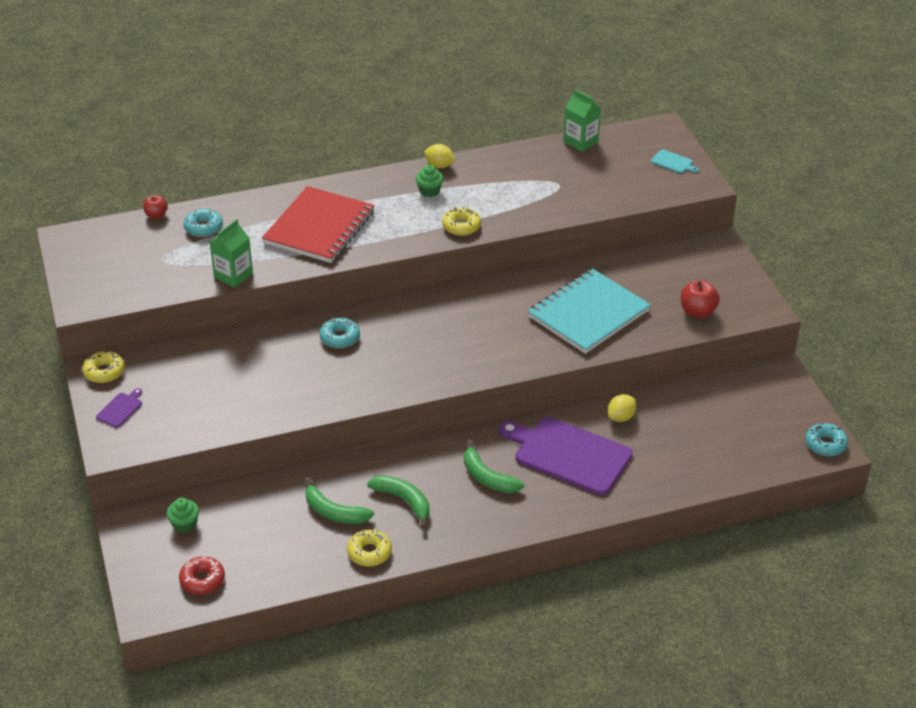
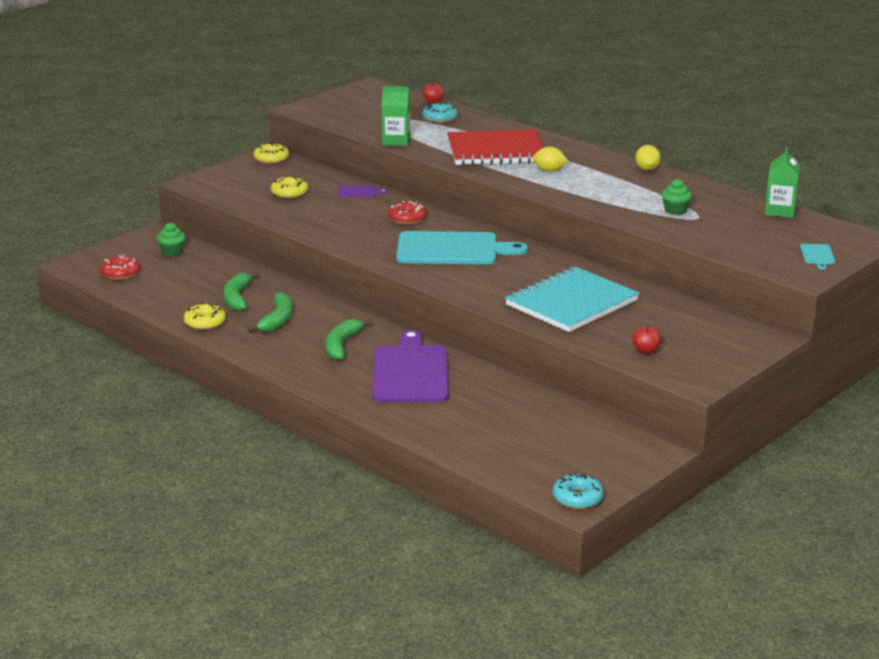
camera: 60 degrees right, 15 degrees down
(120, 409) = (238, 174): purple cutting board -> purple cutting board (359, 192)
(340, 338) = (407, 219): turquoise donut -> red donut
(429, 191) = (605, 174): green cupcake -> green cupcake (675, 210)
(431, 337) = (452, 249): none -> turquoise cutting board
(461, 226) = (575, 196): yellow donut -> yellow donut (289, 193)
(588, 314) = (571, 303): turquoise notebook -> turquoise notebook turned 60 degrees counterclockwise
(621, 417) = (489, 383): yellow lemon -> yellow lemon (549, 171)
(697, 312) = (646, 351): red apple -> red apple, size x0.65

